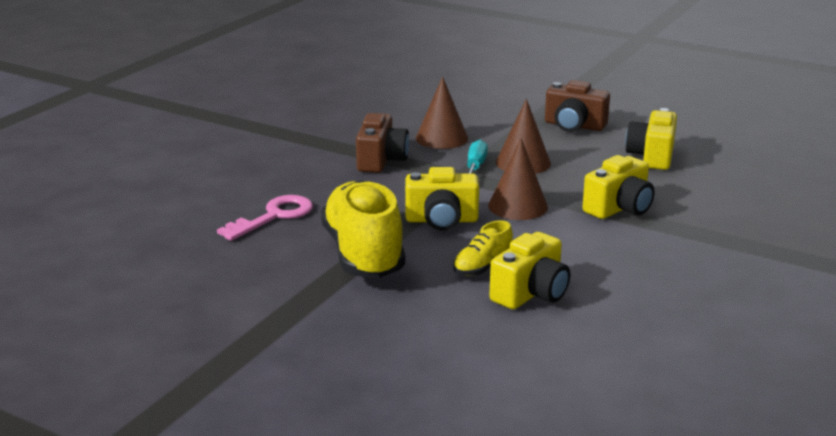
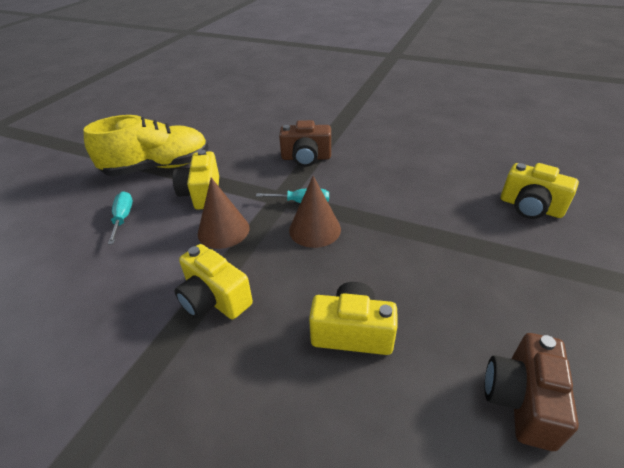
camera: 85 degrees right, 15 degrees up
(273, 216) = (215, 131): pink key -> none
(441, 138) = (358, 181): brown cone -> none
(482, 267) = (123, 218): yellow shoe -> turquoise screwdriver
(531, 293) = (74, 244): yellow camera -> yellow camera (530, 207)
(574, 126) = (421, 262): brown camera -> brown camera (521, 400)

